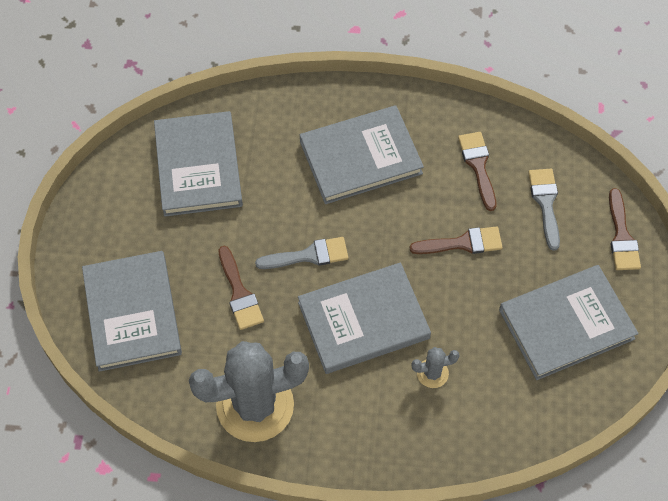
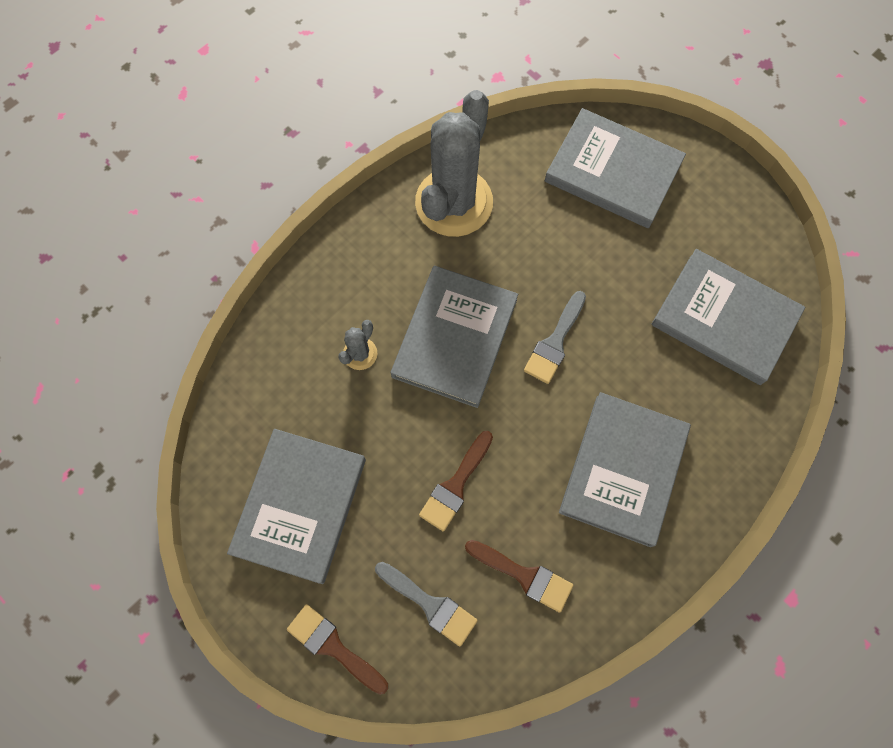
camera: 130 degrees right, 10 degrees up
(239, 293) = (564, 261): brown brush -> none

